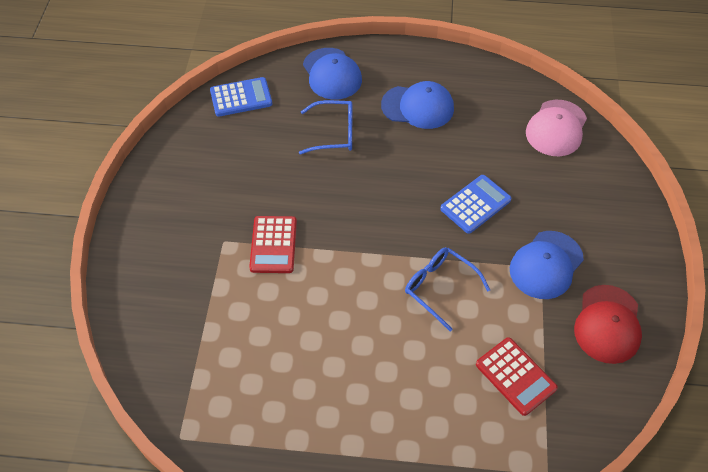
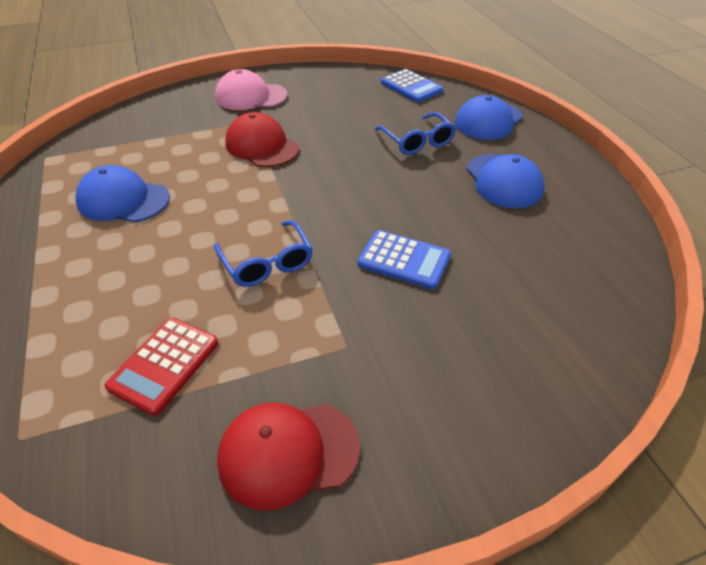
camera: 65 degrees right, 10 degrees down
(273, 245) = (262, 146): red calculator -> red cap
(440, 288) = (267, 263): blue glasses -> blue glasses turned 135 degrees clockwise
(546, 265) = (354, 351): blue cap -> blue cap (123, 200)
(556, 128) = (592, 302): pink cap -> pink cap (251, 96)

